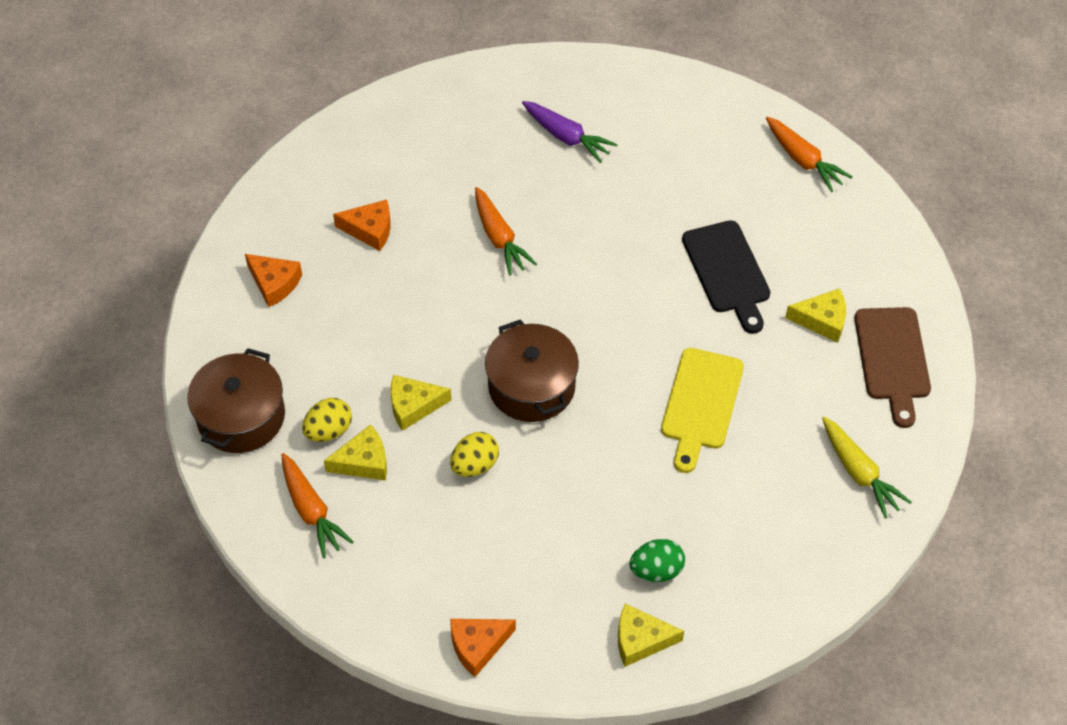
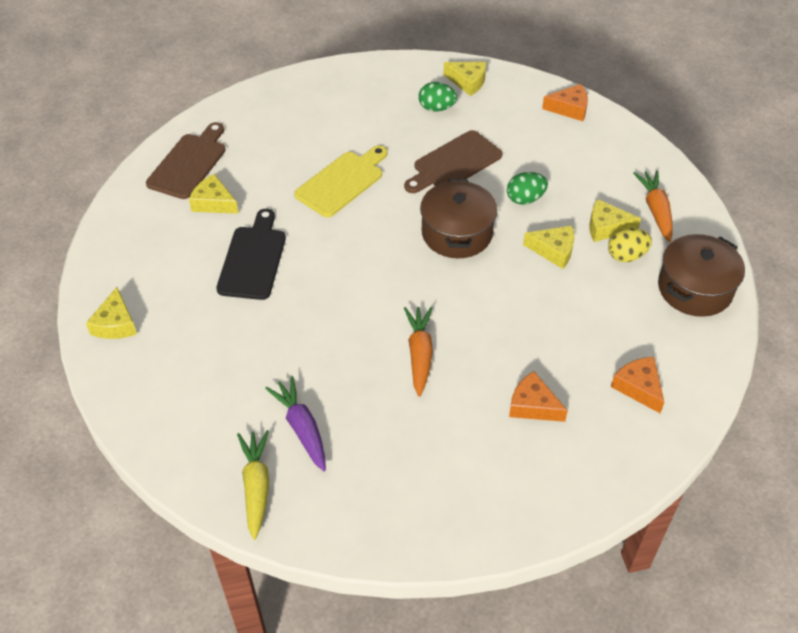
camera: 155 degrees left, 5 degrees down
(475, 465) = (525, 199): yellow egg -> green egg
(585, 485) = (454, 163): none -> brown cutting board
(803, 160) = (116, 324): orange carrot -> yellow cheese
(859, 472) = (271, 113): yellow carrot -> yellow carrot (256, 486)

